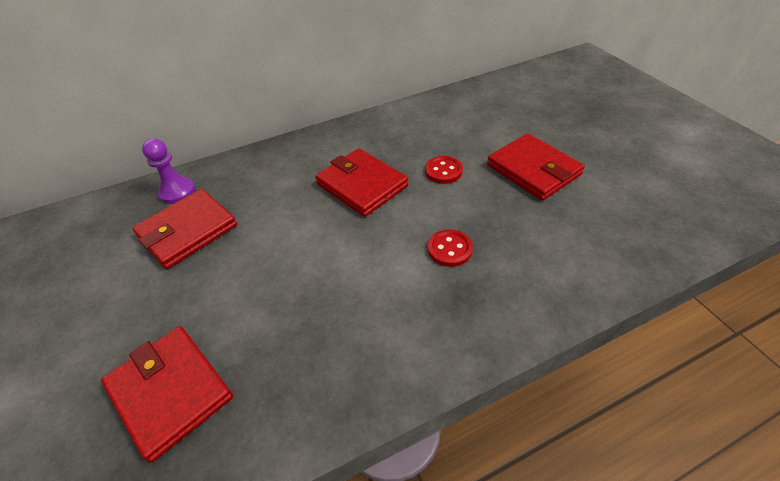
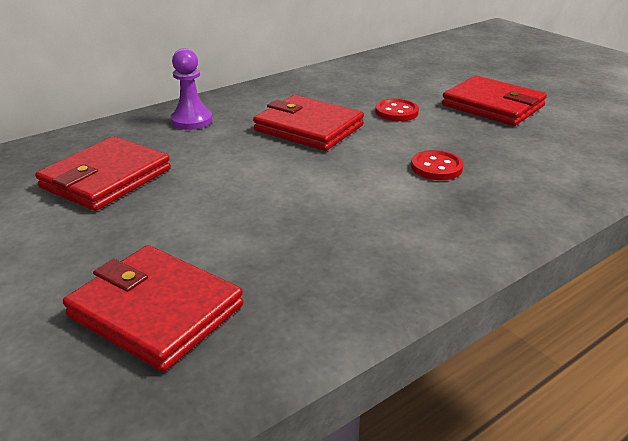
camera: 15 degrees left, 15 degrees down
(177, 192) = (74, 148): purple pawn -> purple pawn (191, 121)

